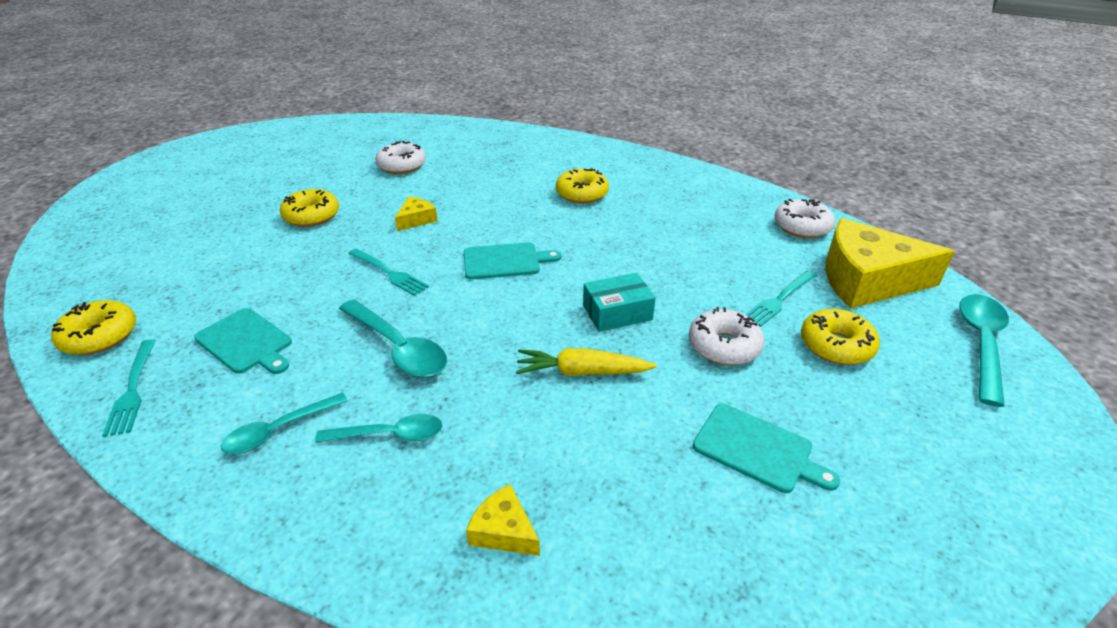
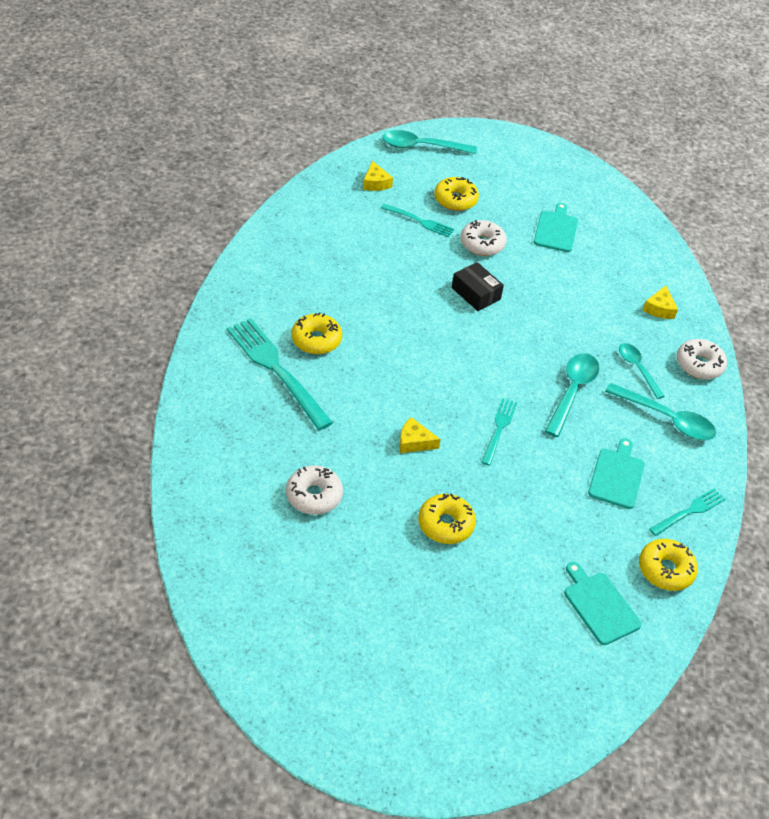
camera: 115 degrees left, 10 degrees up
(279, 430) = (666, 419): turquoise spoon -> turquoise spoon, size x1.52
(505, 261) = (447, 364): turquoise cutting board -> turquoise cutting board (599, 605)
(553, 170) = (276, 369): none -> turquoise fork
(582, 372) = (541, 300): yellow carrot -> none
(617, 312) = (476, 293): turquoise box -> black box
(802, 227) = (316, 209): white donut -> white donut (699, 365)
(867, 280) = (375, 183): yellow cheese -> yellow cheese, size x0.44

